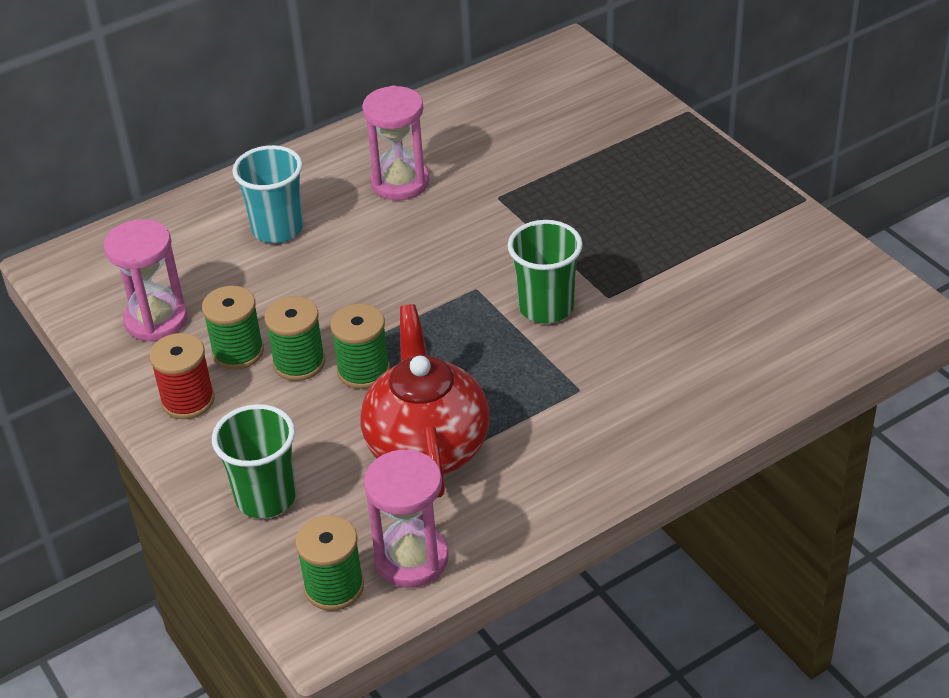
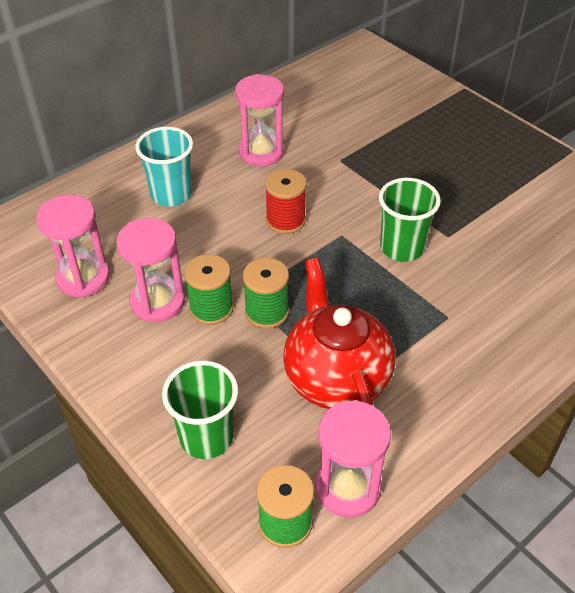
camera: 10 degrees left, 5 degrees up
(188, 400) = (122, 349): red spool -> red spool (285, 220)
(238, 352) = (157, 302): green spool -> pink hourglass

